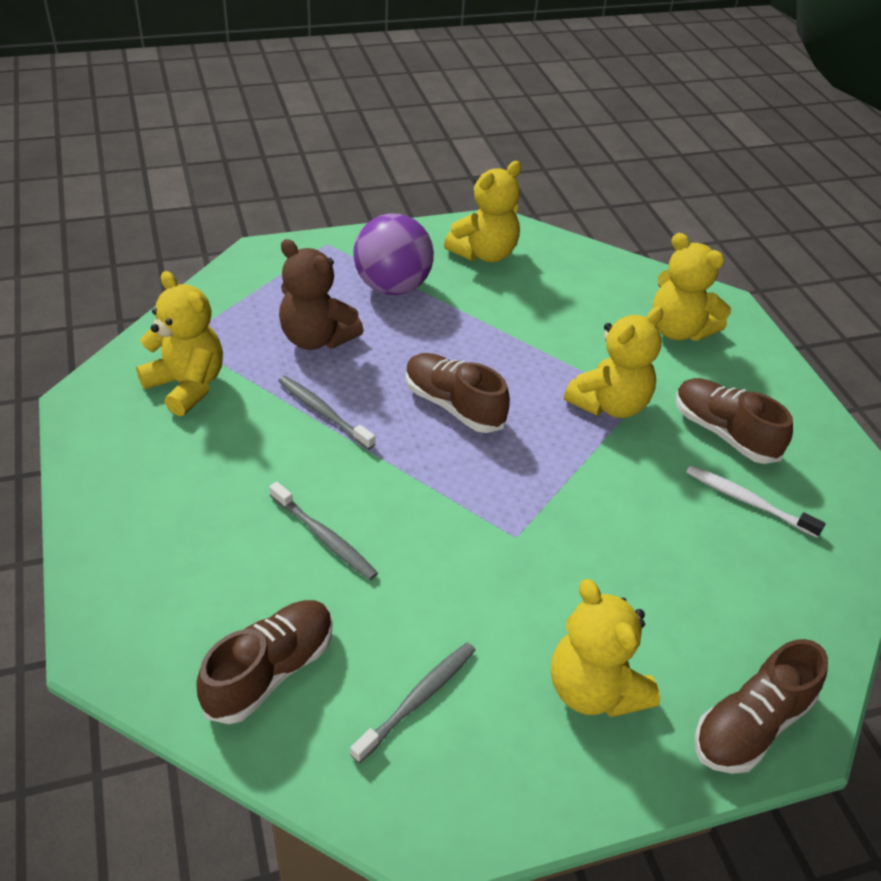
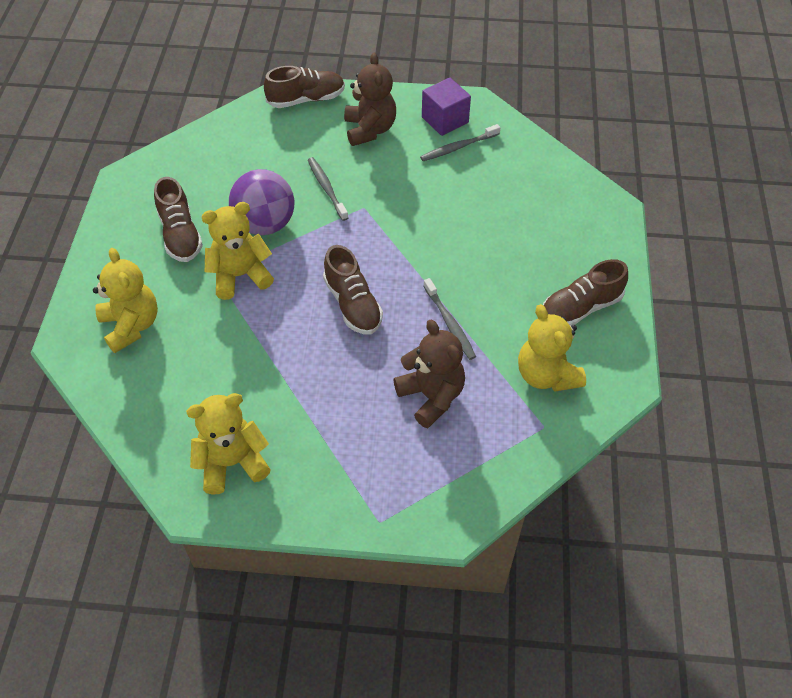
camera: 155 degrees left, 10 degrees up
(270, 671) = (528, 177): brown shoe -> brown shoe (580, 308)
(325, 538) = (478, 235): grey toothbrush -> grey toothbrush (326, 188)
(392, 287) = (341, 441): purple ball -> purple ball (265, 224)
(470, 761) = (445, 120): none -> purple cube
(594, 689) = (370, 130): yellow teddy bear -> brown teddy bear
(747, 501) = (208, 190): white toothbrush -> none

